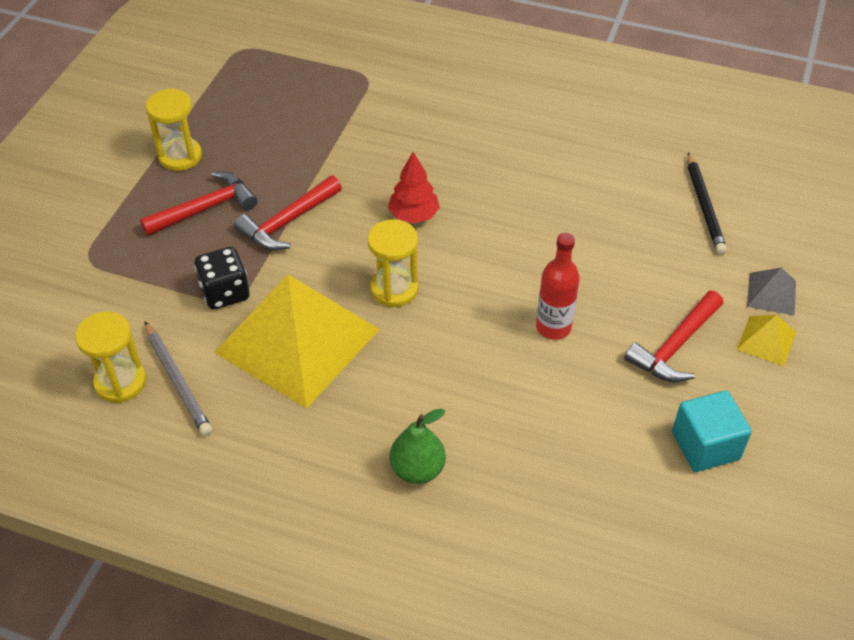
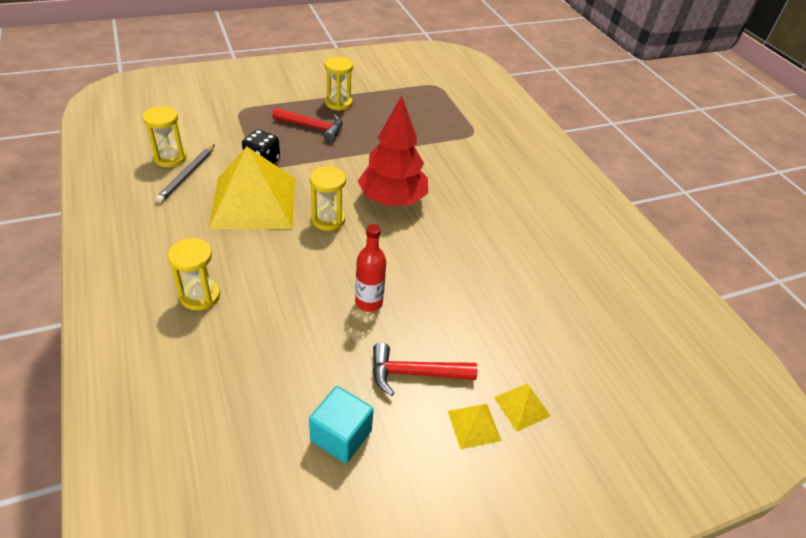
camera: 45 degrees right, 5 degrees down
(287, 222) = (334, 158): red hammer -> none
(414, 215) = (392, 200): red tree -> red tree, size x1.91
(417, 469) = (200, 296): green pear -> yellow hourglass
(704, 206) = (558, 327): black pencil -> none
(771, 293) = (522, 406): grey pyramid -> yellow pyramid

